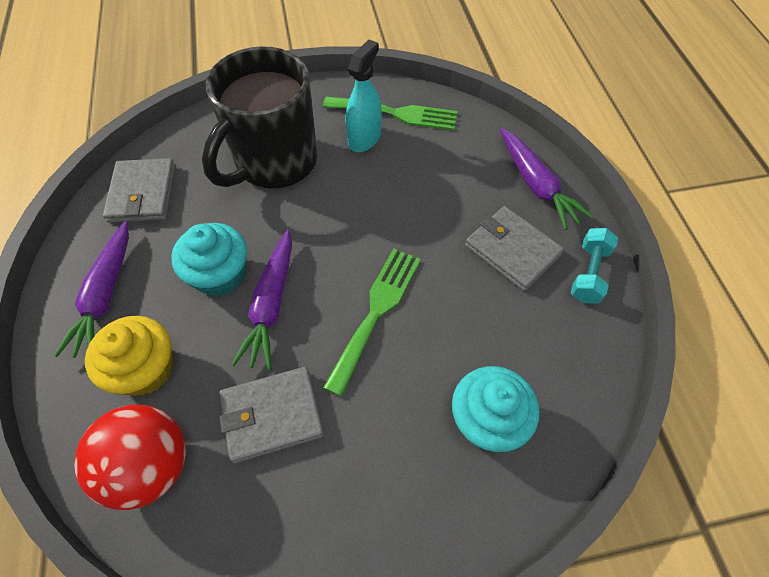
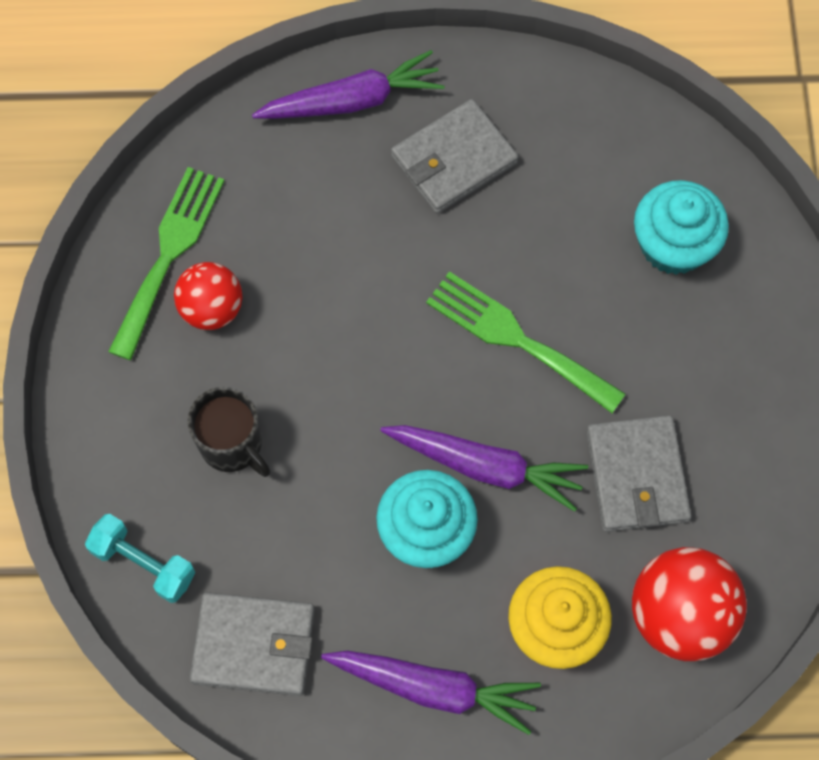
camera: 80 degrees left, 10 degrees up
(274, 162) = (232, 445): black mug -> black mug, size x0.49
(364, 138) = (212, 309): turquoise spray bottle -> red ball
(589, 273) = (504, 83): turquoise dumbbell -> turquoise dumbbell (144, 563)

